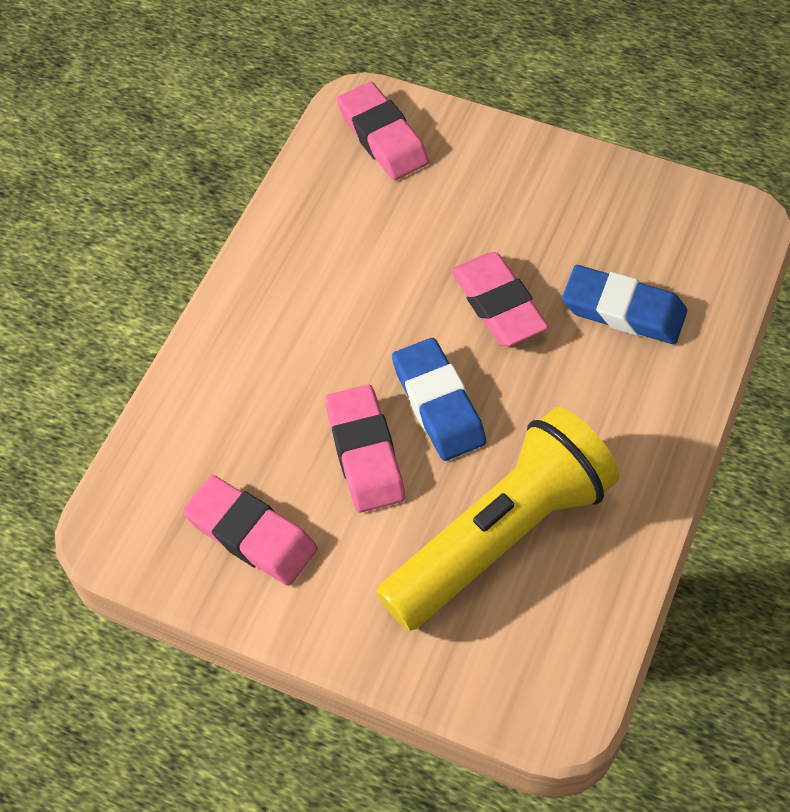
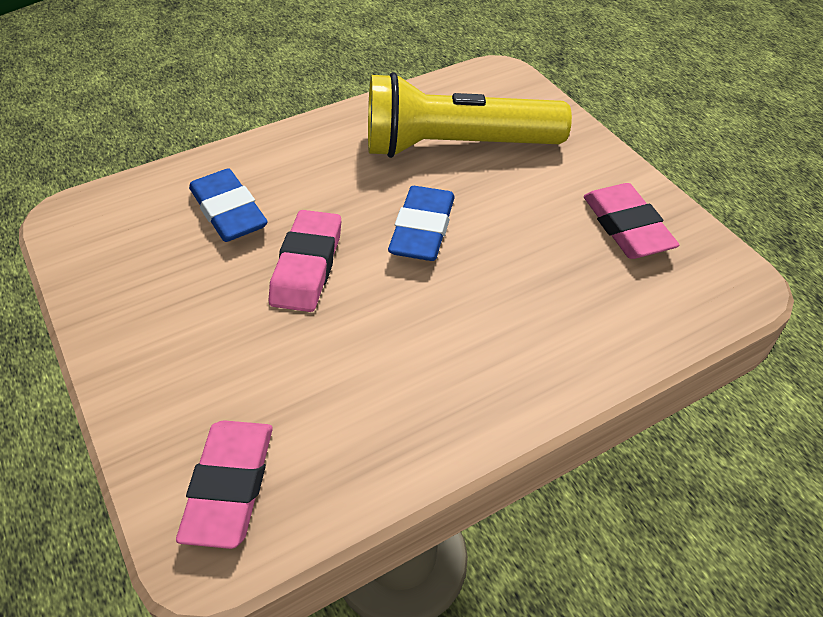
camera: 145 degrees left, 10 degrees down
(364, 453) = (504, 230): pink eraser -> none

